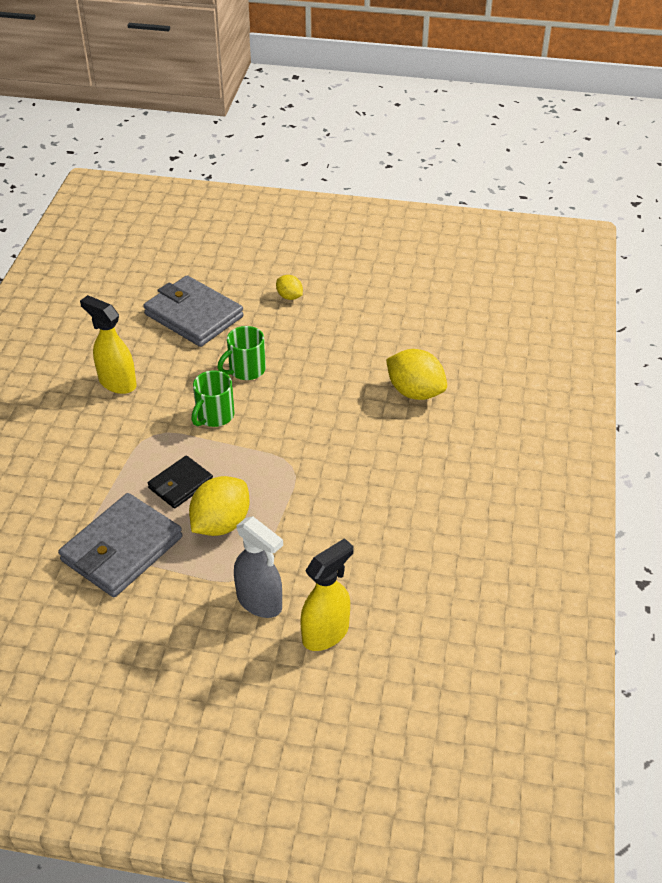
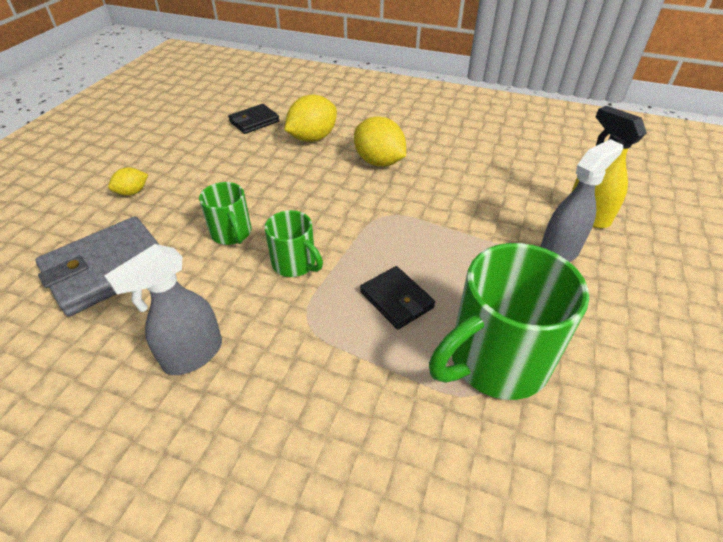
camera: 80 degrees left, 0 degrees up
(117, 383) = (192, 355): yellow spray bottle -> grey spray bottle
(122, 549) = (495, 361): grey wallet -> green mug
(221, 523) = (458, 271): yellow lemon -> yellow lemon (379, 162)
(434, 341) = (254, 121): none -> black wallet

